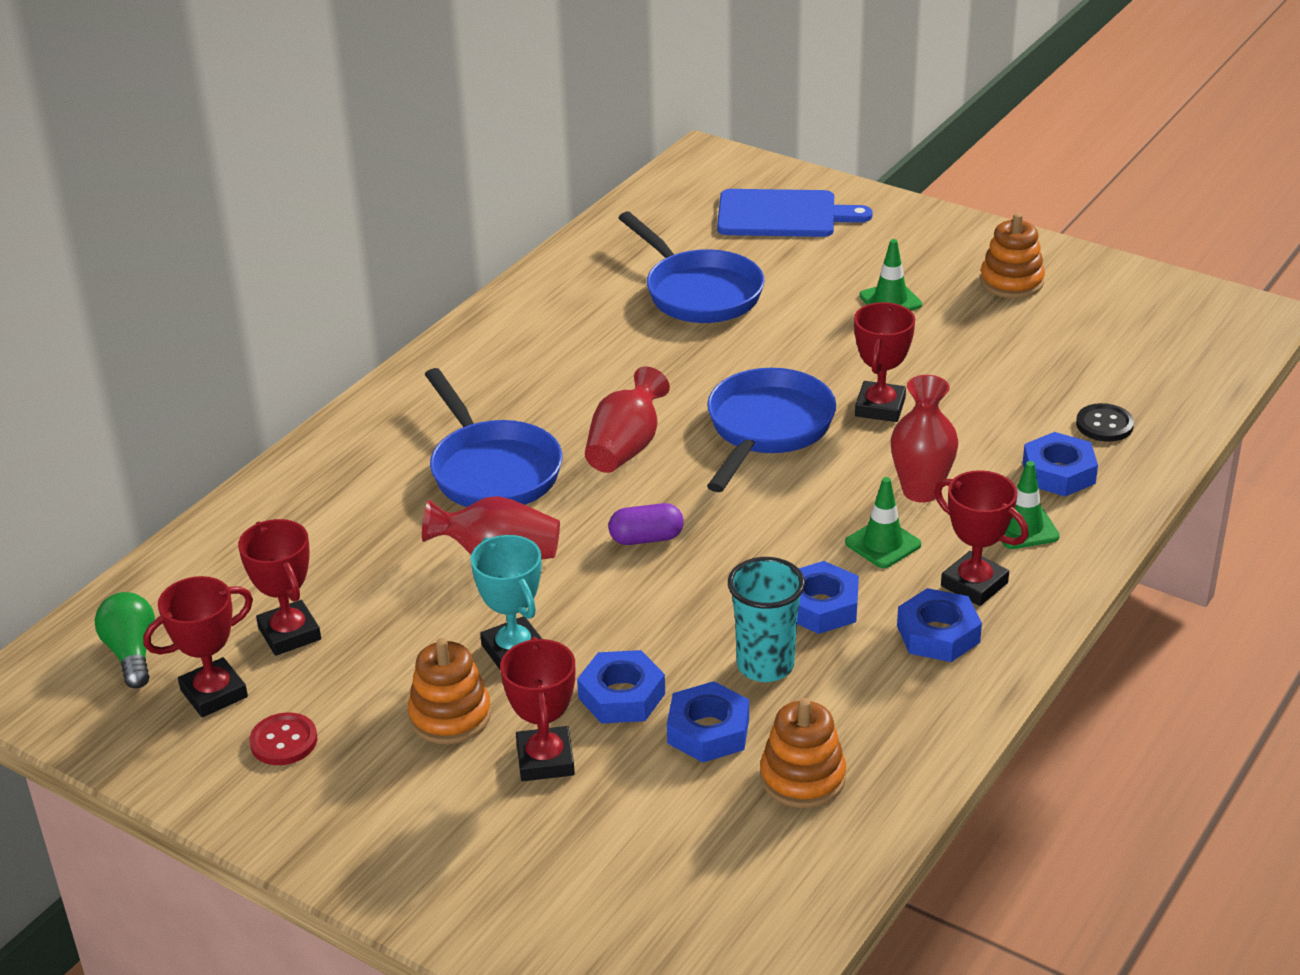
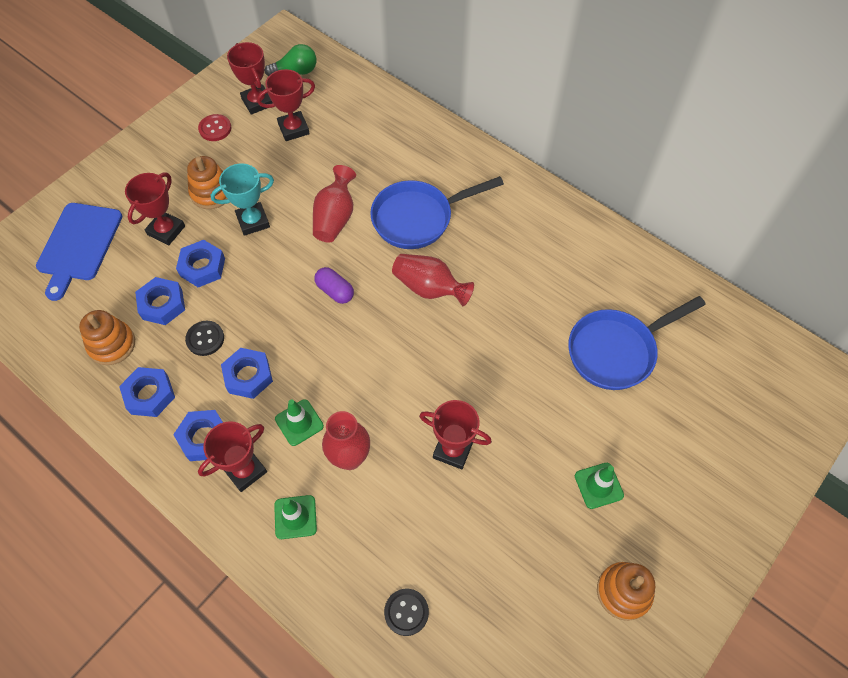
camera: 95 degrees right, 25 degrees up
(545, 760) = (166, 230): red trophy -> red trophy turned 60 degrees counterclockwise
(646, 538) = (335, 291): purple capsule -> purple capsule turned 45 degrees counterclockwise
(765, 665) = (205, 339): turquoise cup -> black button
(767, 429) = (437, 372): blue pan -> none
(782, 215) = (735, 426): blue cutting board -> blue cutting board (78, 245)
(1058, 473) = (352, 559): blue nut -> blue nut (149, 395)

